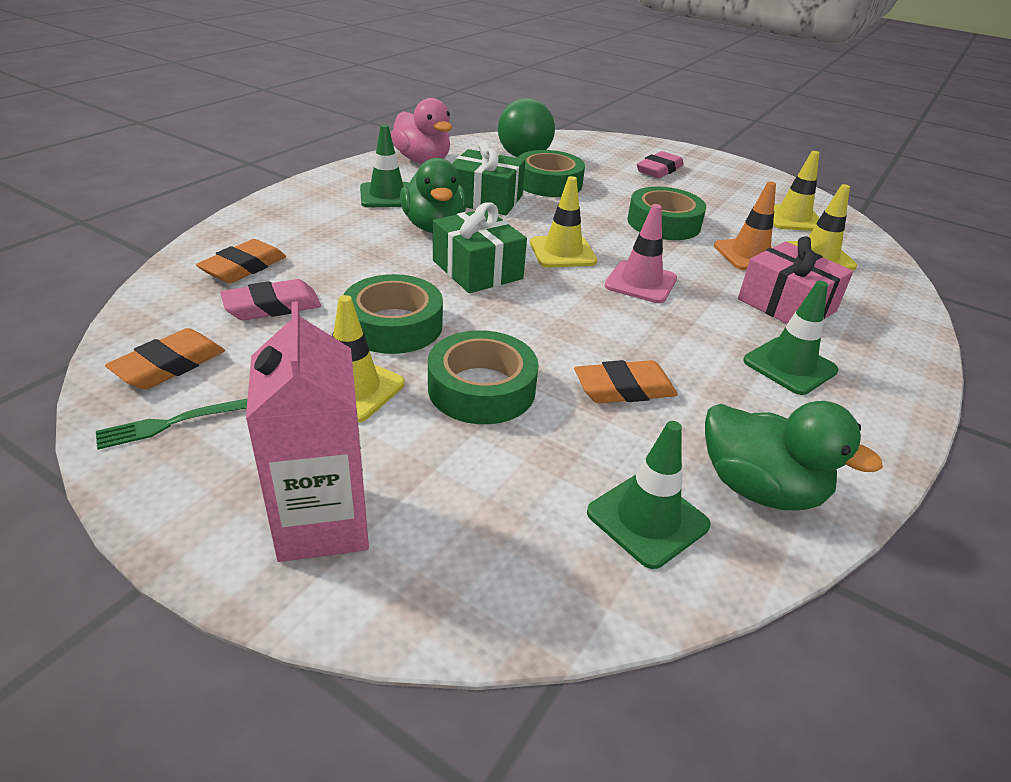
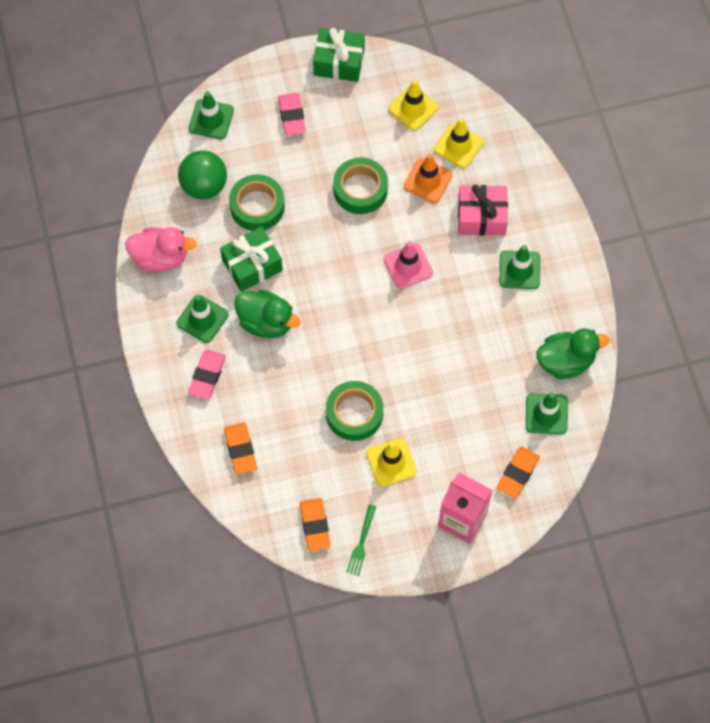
camera: 45 degrees left, 30 degrees up
(272, 306) = (294, 457): pink eraser -> pink eraser (207, 376)
(477, 270) = (332, 336): green gift -> green gift (339, 62)
(481, 388) = (431, 412): green tape -> none
(562, 252) = (348, 277): yellow traffic cone -> none
(586, 142) = (211, 119): none -> green traffic cone
(624, 389) = (477, 355): orange eraser -> orange eraser (517, 473)

